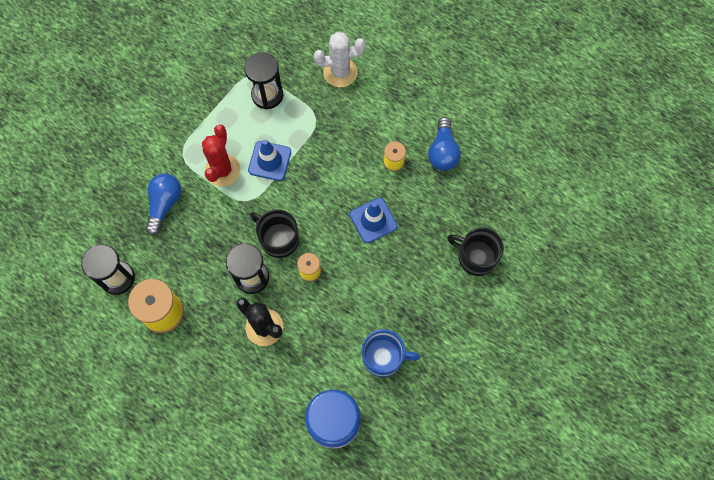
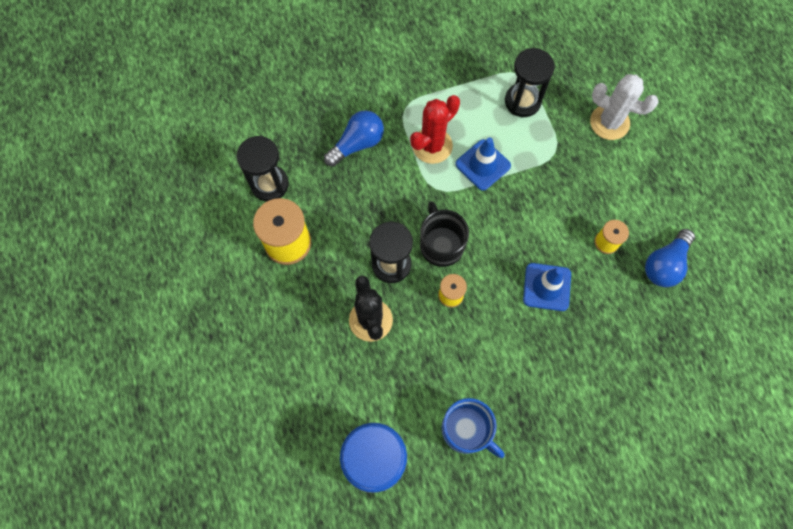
camera: 35 degrees right, 0 degrees up
(476, 257) = (630, 393): black mug -> none

